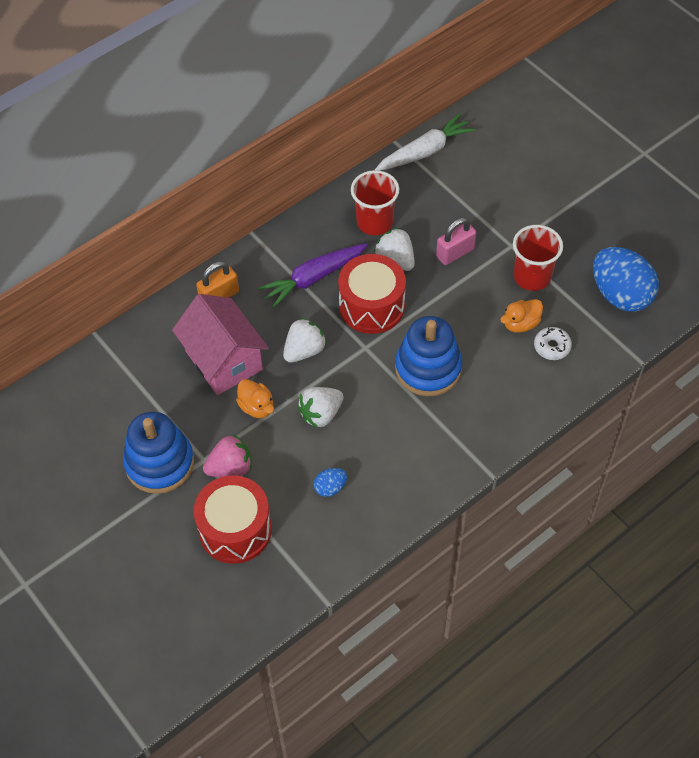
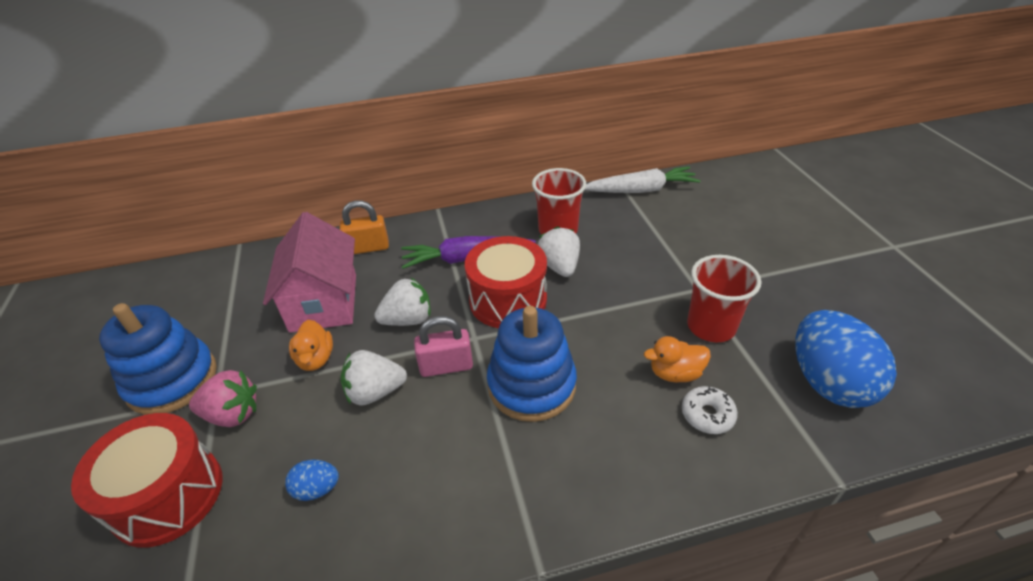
camera: 25 degrees right, 15 degrees down
(455, 253) = (628, 278): pink padlock -> pink padlock (446, 366)

